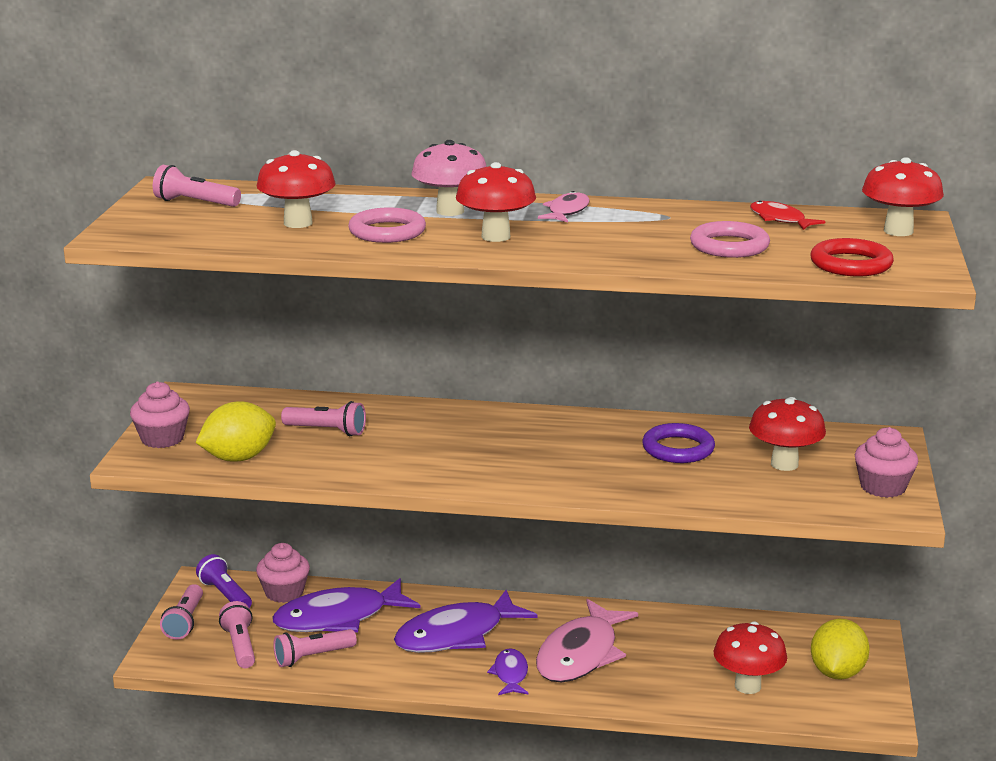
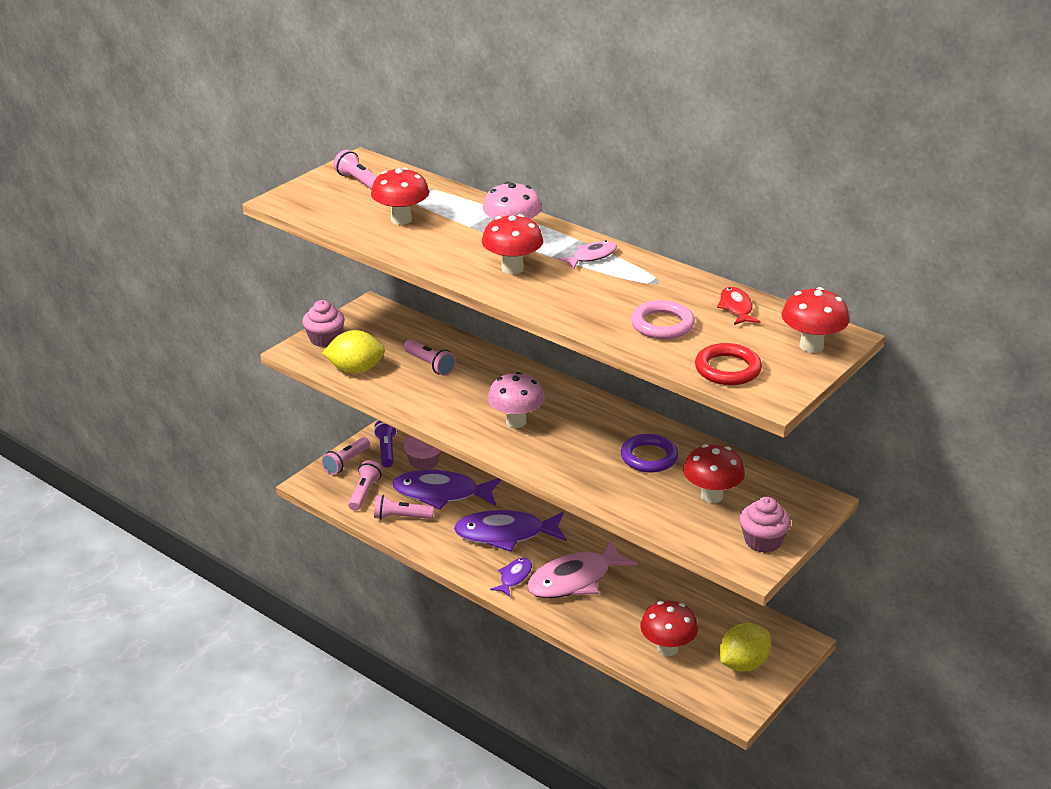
camera: 30 degrees right, 10 degrees up
(387, 232) = (447, 244): pink ring -> none
(494, 456) = (516, 422): none -> pink mushroom

